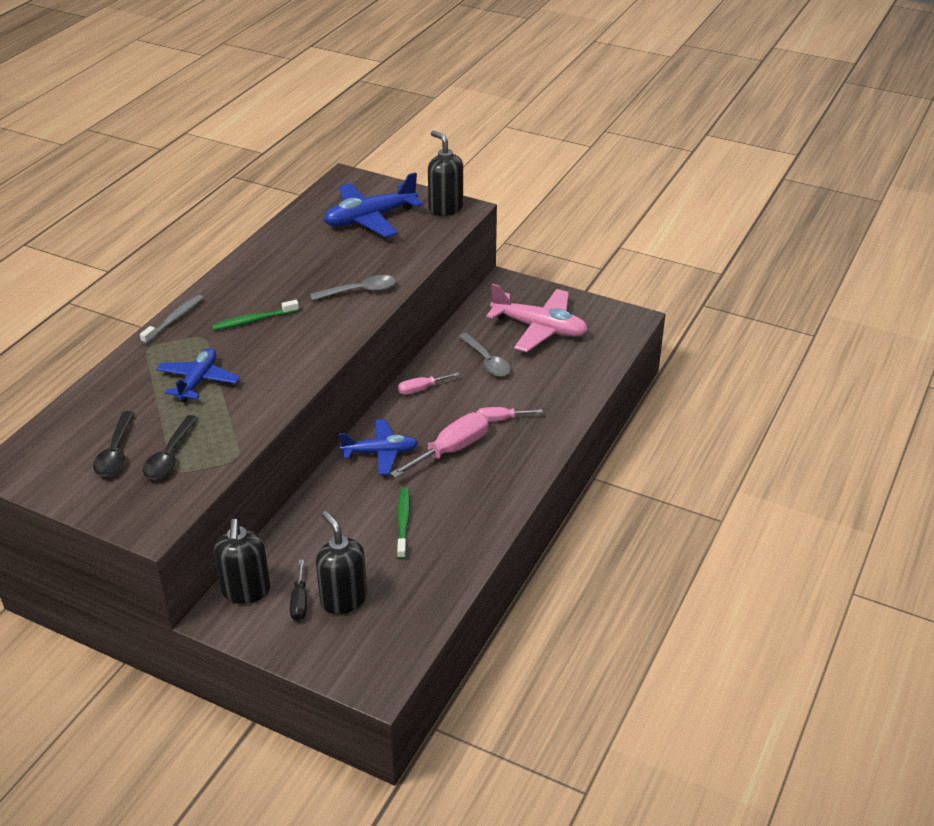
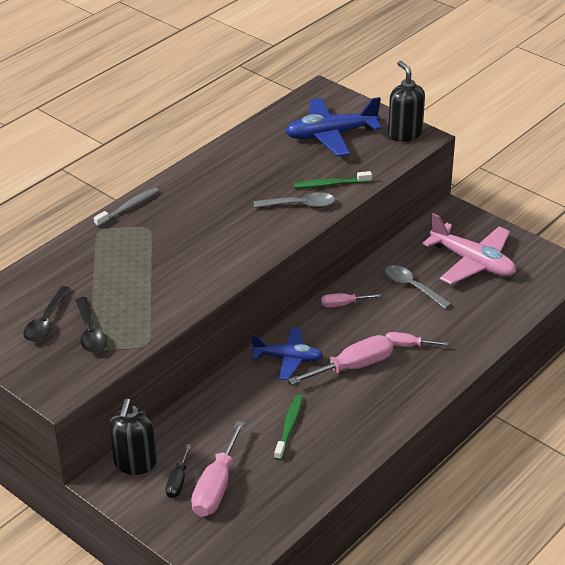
camera: 15 degrees right, 0 degrees up
(170, 456) = (90, 332): black spoon -> black spoon turned 45 degrees counterclockwise
(198, 381) = (133, 268): blue plane -> none
(253, 320) = (197, 219): green toothbrush -> green toothbrush (330, 184)
(343, 599) = (216, 486): black soap dispenser -> pink screwdriver
(487, 361) = (412, 287): grey spoon -> grey spoon turned 150 degrees clockwise

